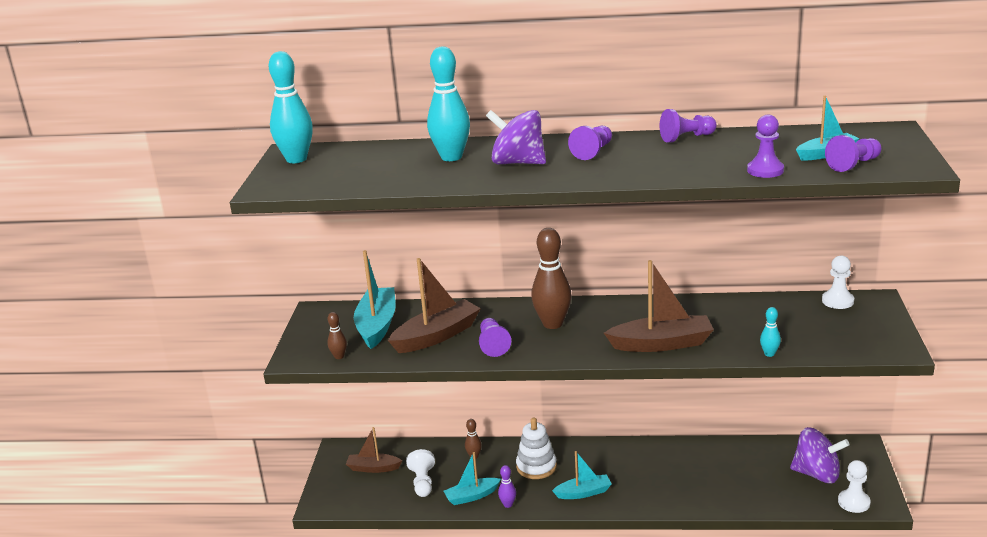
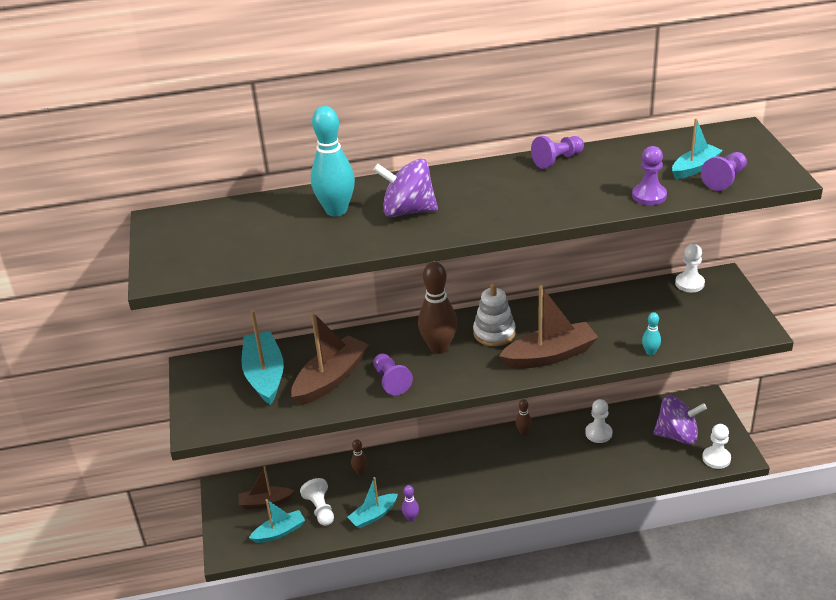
camera: 15 degrees left, 10 degrees up
(296, 159) = (171, 231): turquoise bowling pin -> none
(339, 356) = (241, 419): brown bowling pin -> brown bowling pin (523, 431)
(536, 467) = (424, 472): white stacking toy -> white stacking toy (494, 333)
(583, 493) = (477, 492): turquoise boat -> turquoise boat (279, 532)
(593, 152) = (475, 188): purple pawn -> none
(731, 459) = (598, 433): none -> white pawn

